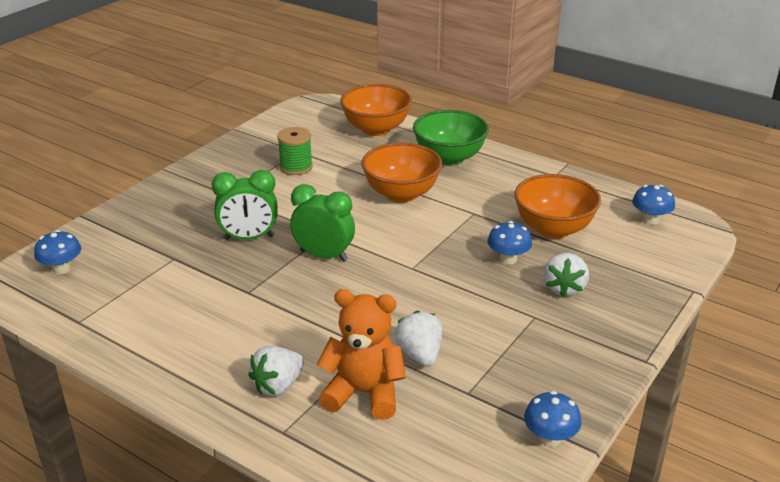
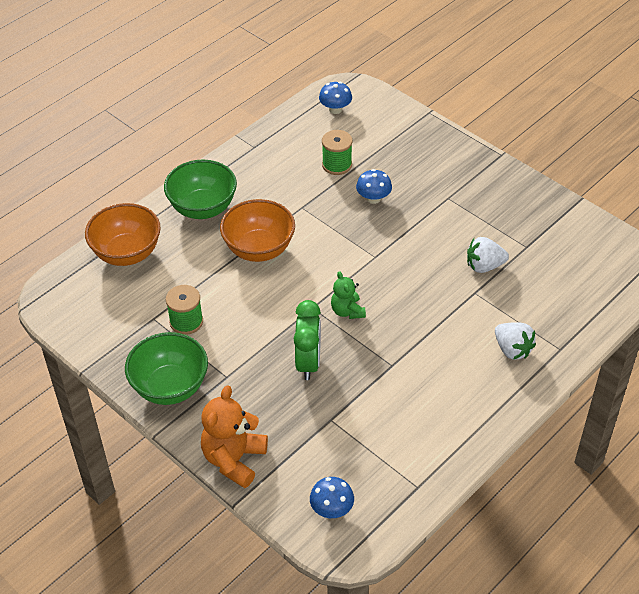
camera: 80 degrees left, 15 degrees up
(216, 169) = (170, 387): none -> green bowl
(324, 256) = (347, 311): green clock -> green teddy bear
(364, 393) = (523, 301): orange teddy bear -> orange teddy bear (234, 459)
(550, 438) = (571, 215): blue mushroom -> none
(553, 229) = (337, 165): orange bowl -> green spool
(564, 288) = (416, 175): white strawberry -> none

